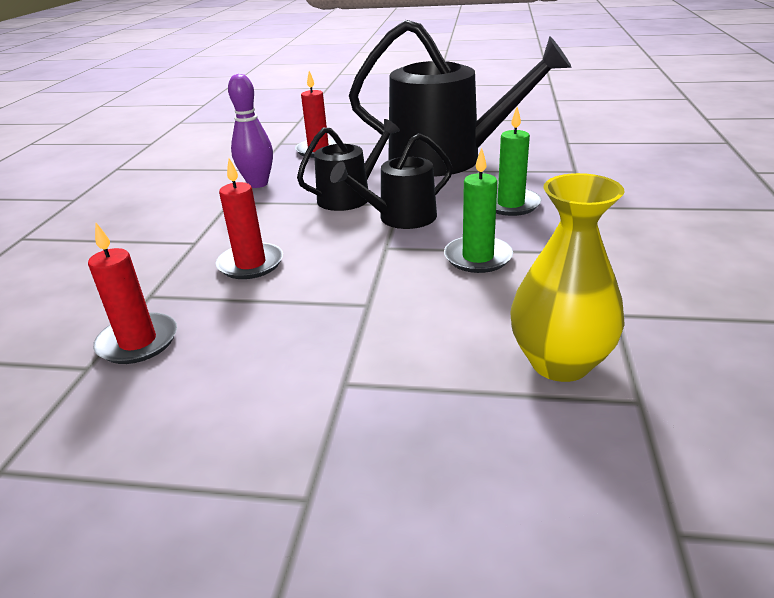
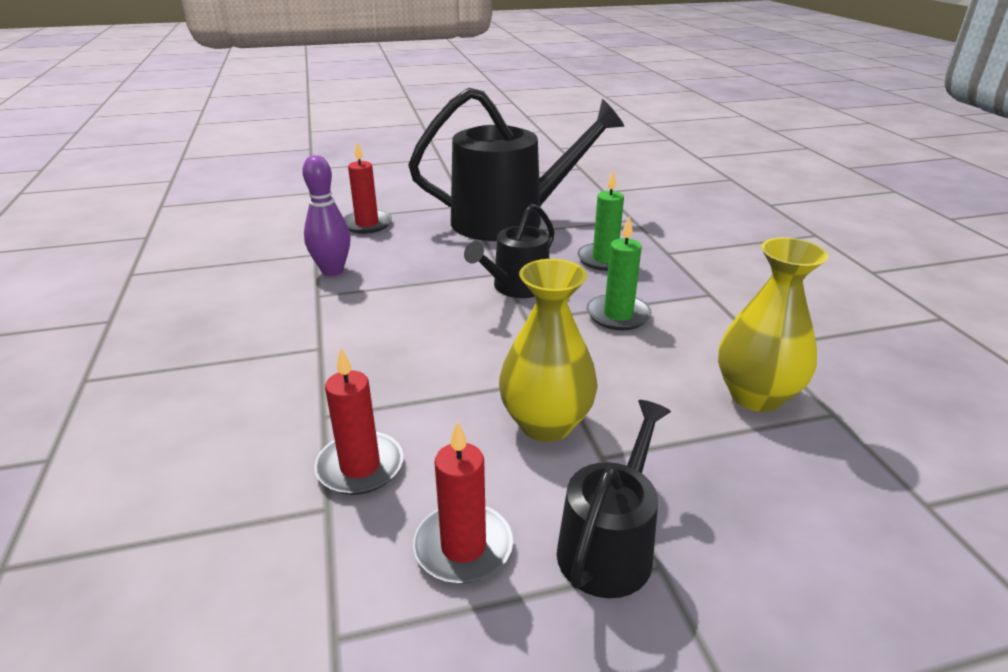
camera: 25 degrees left, 0 degrees up
(250, 264) = (406, 360): red candle -> red candle (463, 547)
(319, 342) = (546, 424): none -> yellow vase
(349, 196) = (446, 272): black watering can -> black watering can (609, 545)

